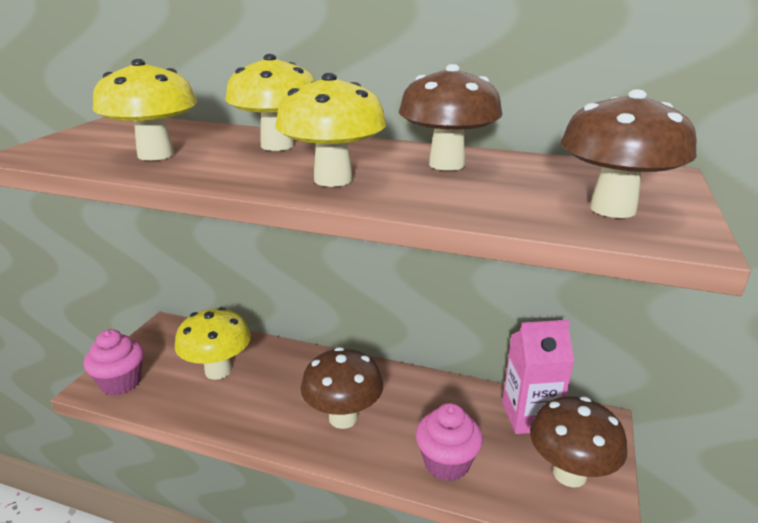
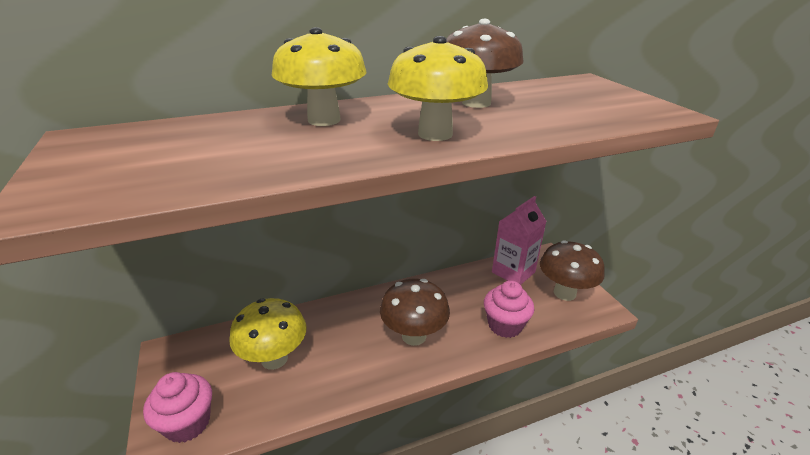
camera: 40 degrees left, 5 degrees up
(156, 155) = (228, 158): yellow mushroom -> none
(612, 209) = (614, 106): brown mushroom -> none

